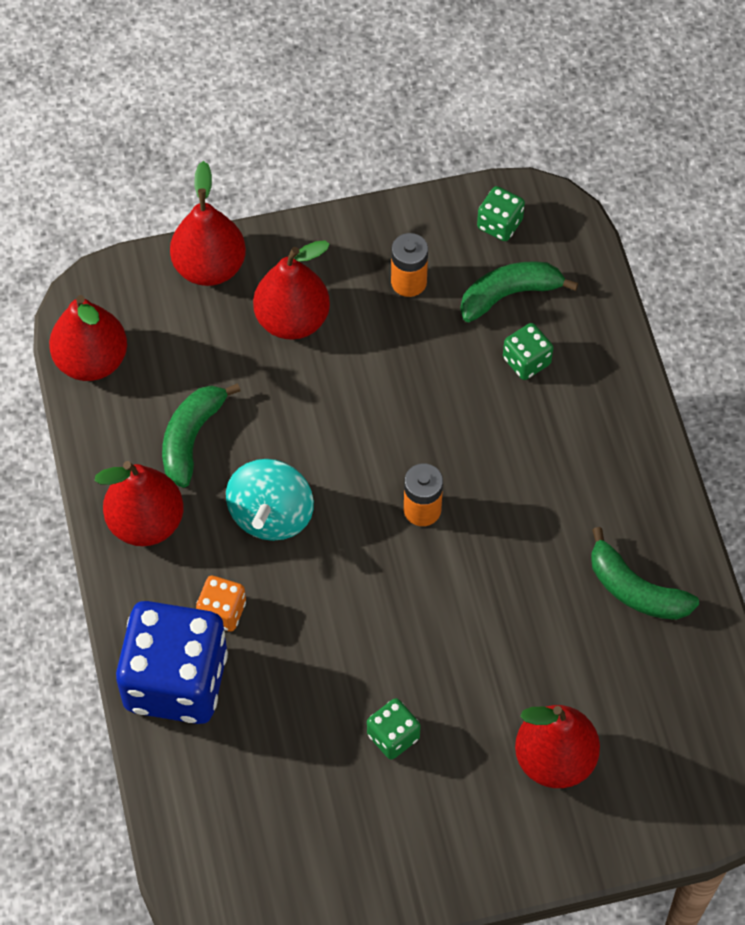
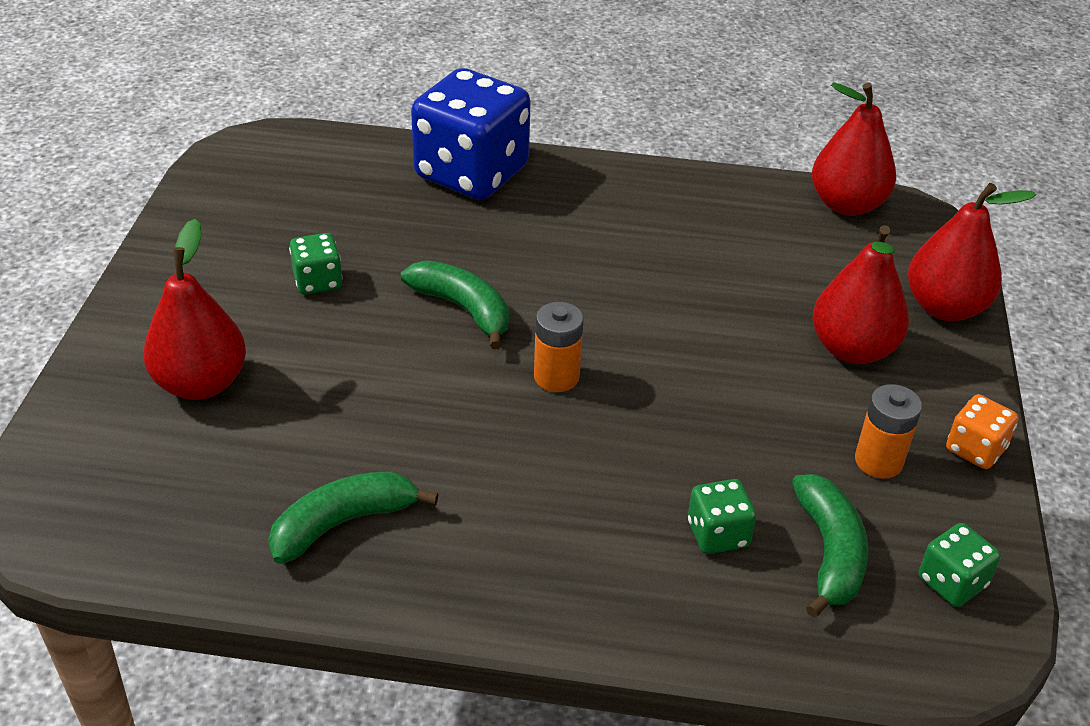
camera: 110 degrees right, 20 degrees down
(146, 522) = (645, 194): red pear -> none
(191, 438) = (727, 243): green banana -> green banana (463, 309)
(222, 611) = (523, 214): orange dice -> orange dice (975, 449)
(271, 515) = (610, 270): turquoise spinning top -> none

